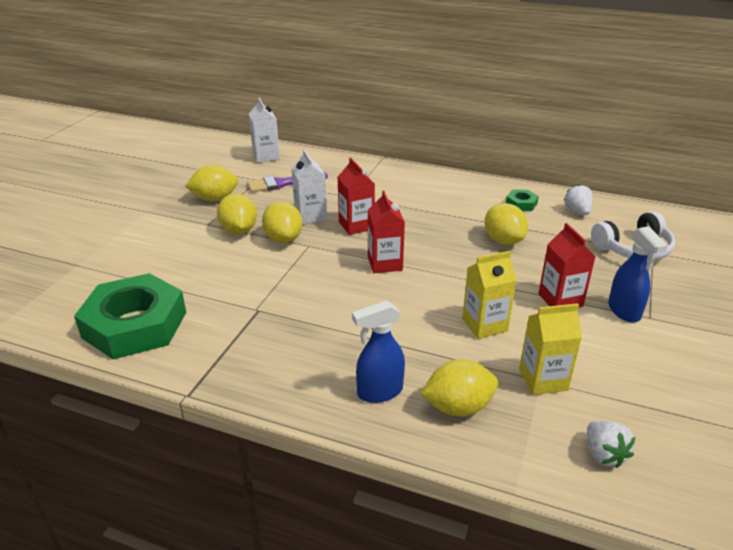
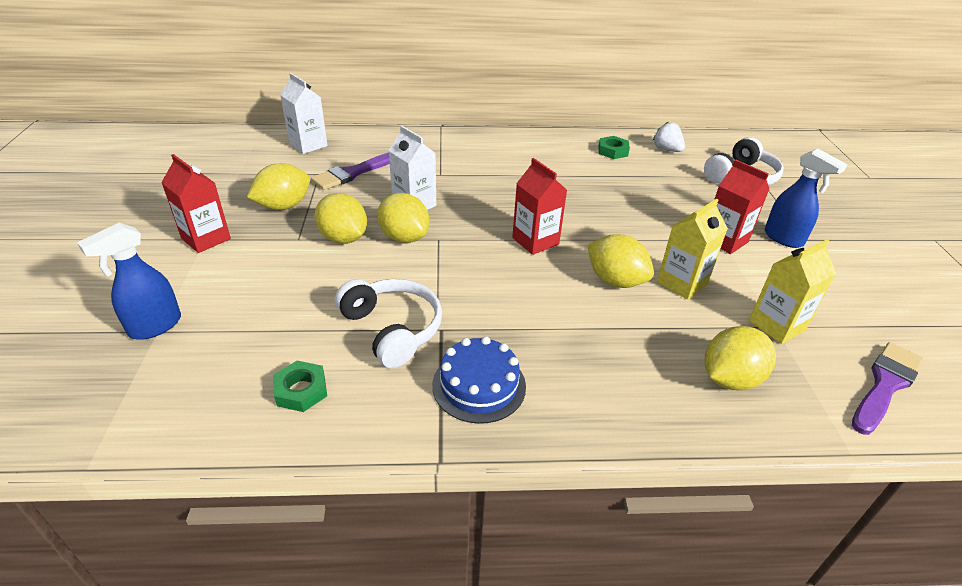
camera: 25 degrees left, 5 degrees up
(135, 324) = (301, 390): green nut -> green nut, size x0.41
(224, 301) = (392, 329): none -> white headphones
(253, 355) = (479, 385): none -> blue cake
(356, 225) = (472, 205): red carton -> red carton (206, 239)
(379, 392) = (645, 386): blue spray bottle -> blue spray bottle (155, 326)
(503, 240) = (627, 192): yellow lemon -> yellow lemon (615, 281)
(604, 454) = (885, 385): white strawberry -> purple brush

